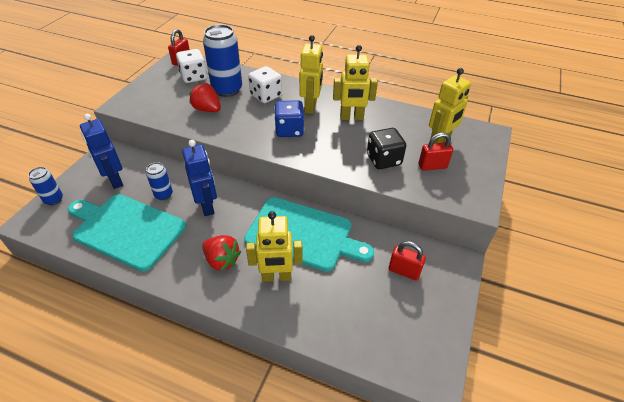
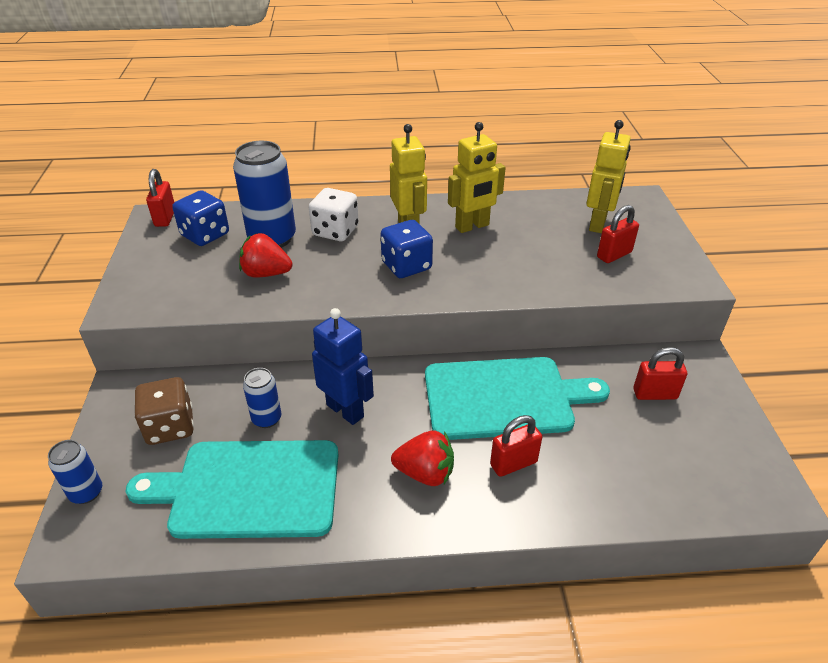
camera: 25 degrees left, 5 degrees down
(115, 180) = (170, 427): blue robot -> brown dice
(194, 77) = (205, 235): white dice -> blue dice
(276, 277) = (513, 463): yellow robot -> red padlock
(383, 160) = (554, 265): black dice -> none

